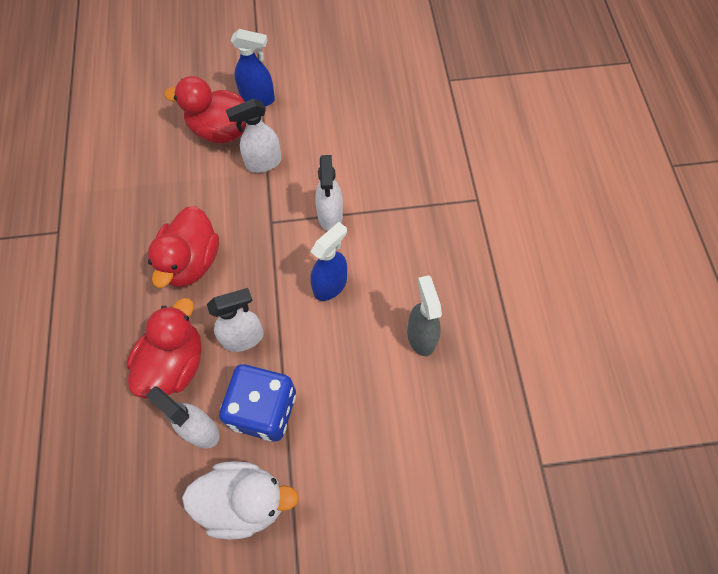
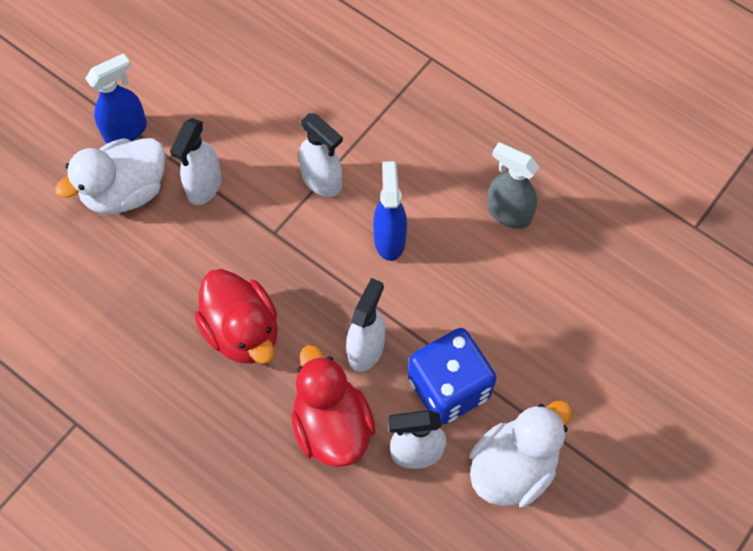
camera: 45 degrees left, 0 degrees up
(221, 130) = (125, 191): red duck -> white duck

